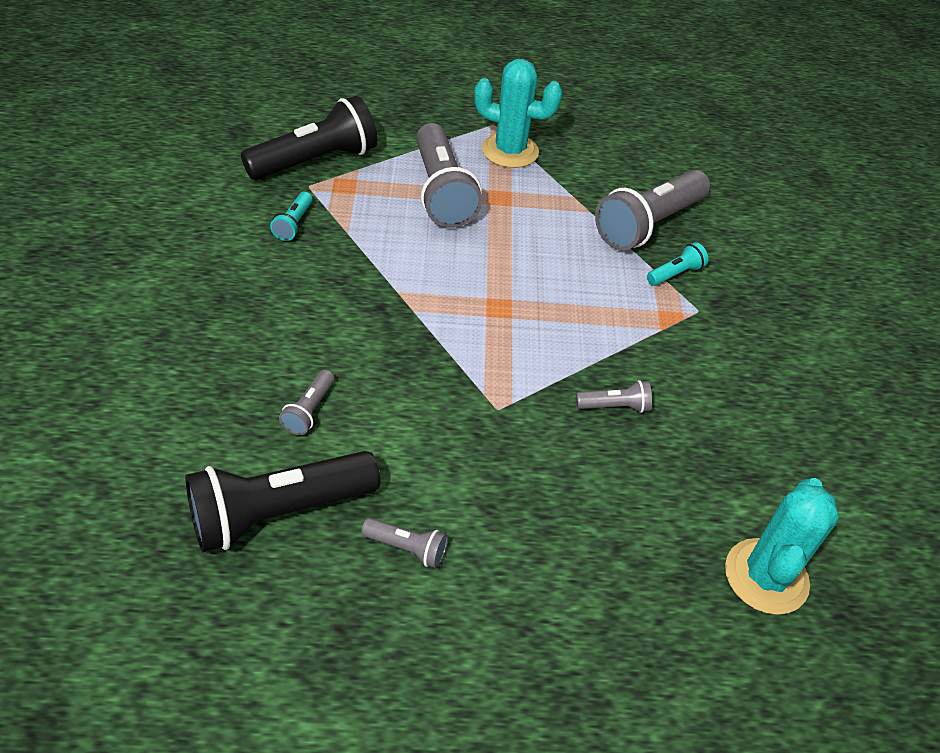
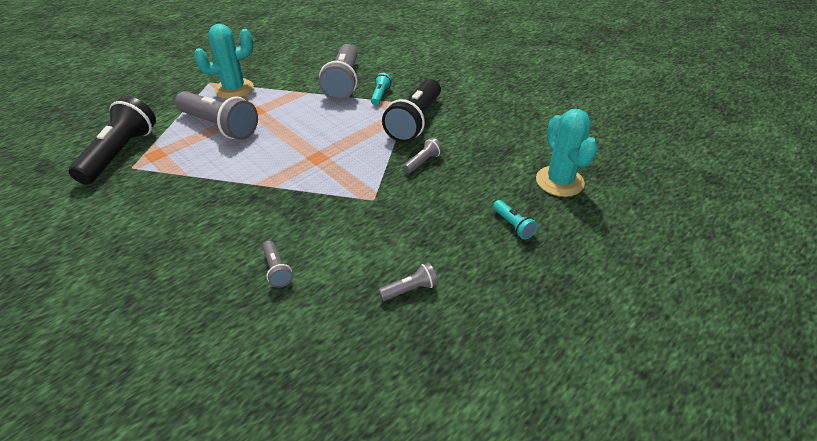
camera: 40 degrees left, 5 degrees down
(278, 512) = (324, 329): black flashlight -> black flashlight (415, 122)
(294, 224) = (147, 191): turquoise flashlight -> turquoise flashlight (513, 225)

